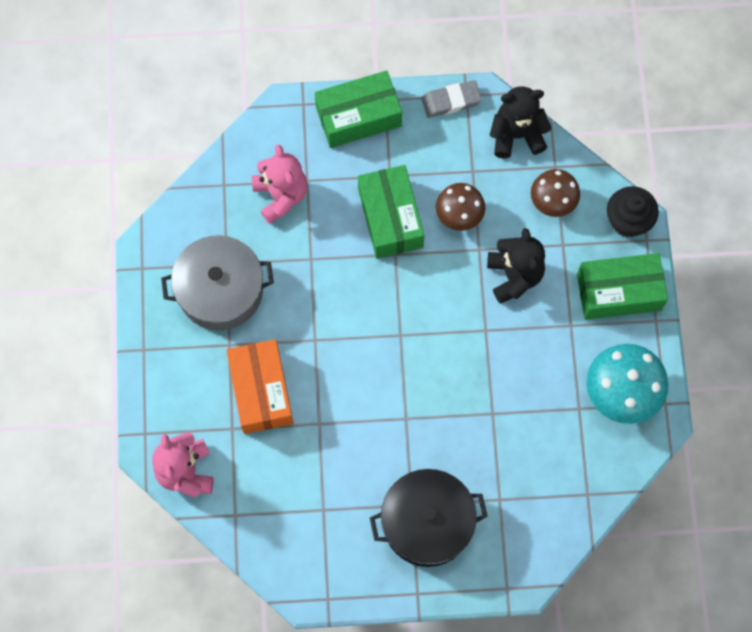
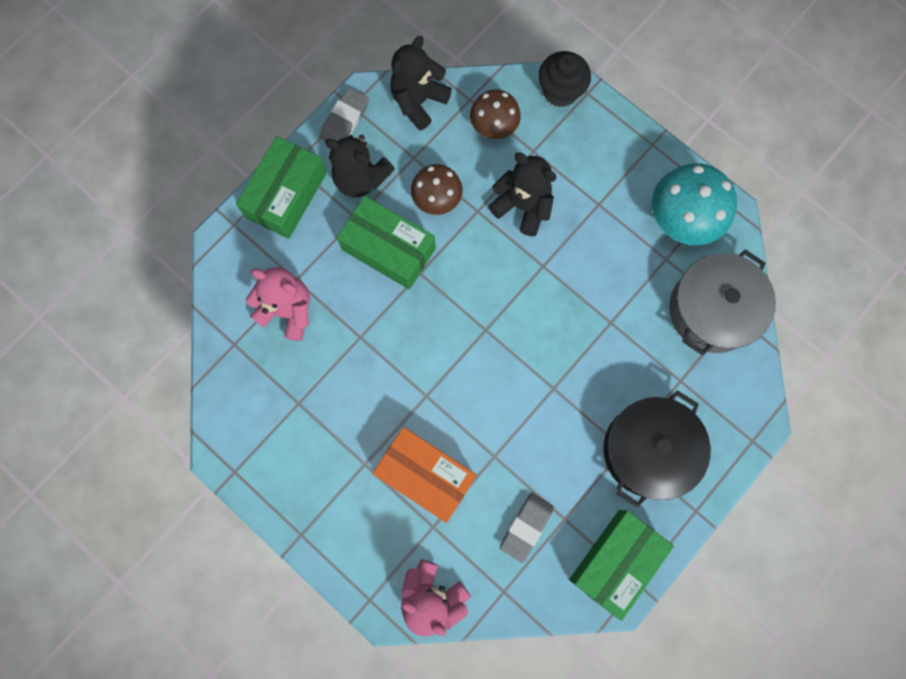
camera: 45 degrees left, 5 degrees up
(220, 290) = (315, 428): grey pot -> grey pot (712, 310)
(292, 489) = (526, 527): none -> grey eraser
(420, 152) = (361, 178): none -> black teddy bear
(619, 292) = (607, 148): green box -> green box (616, 561)

